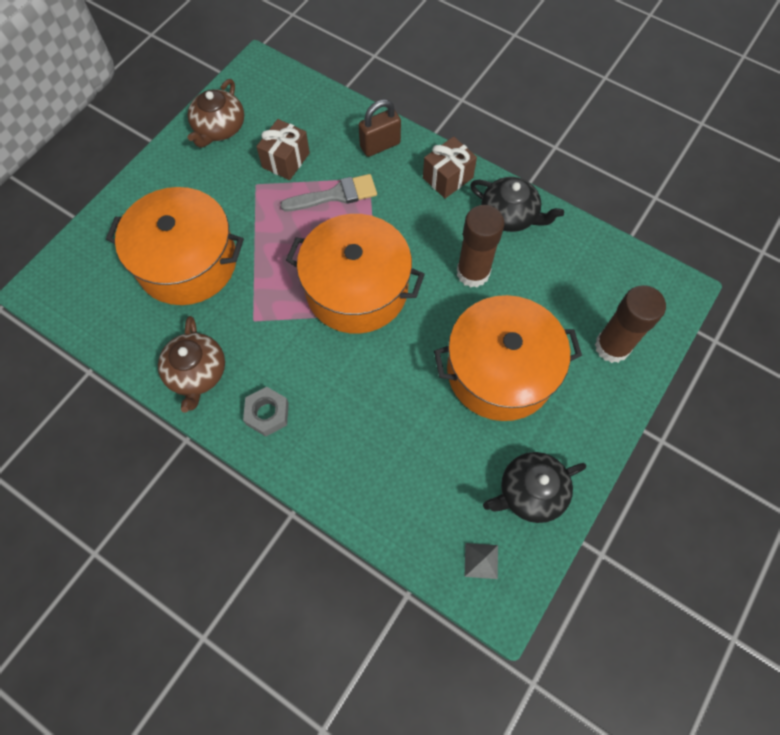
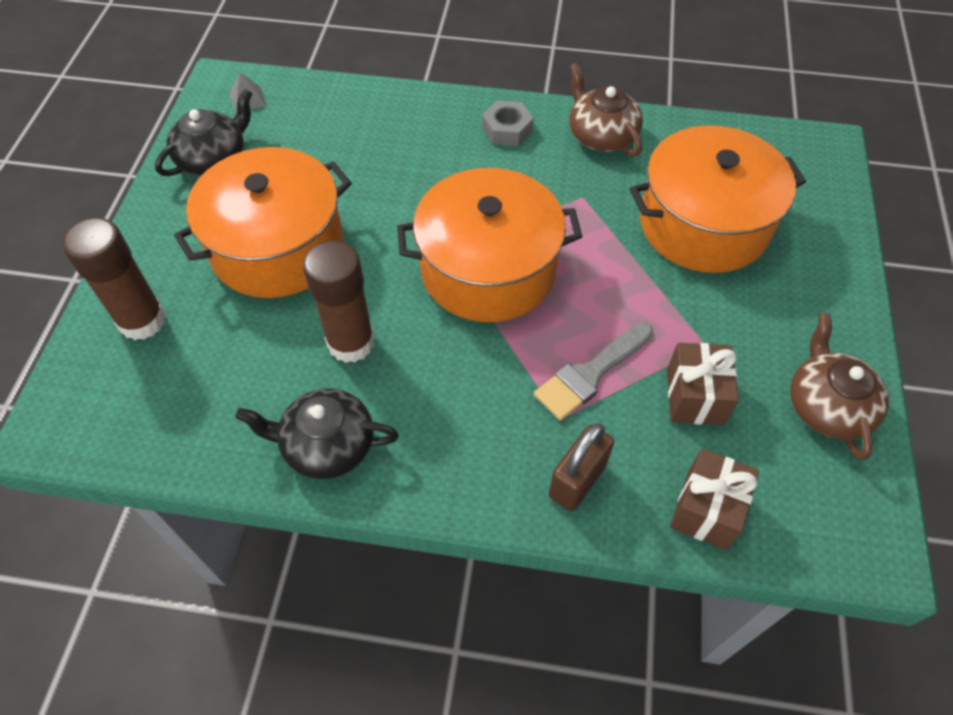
camera: 155 degrees right, 10 degrees down
(447, 178) = (445, 468): brown gift -> brown gift (706, 509)

